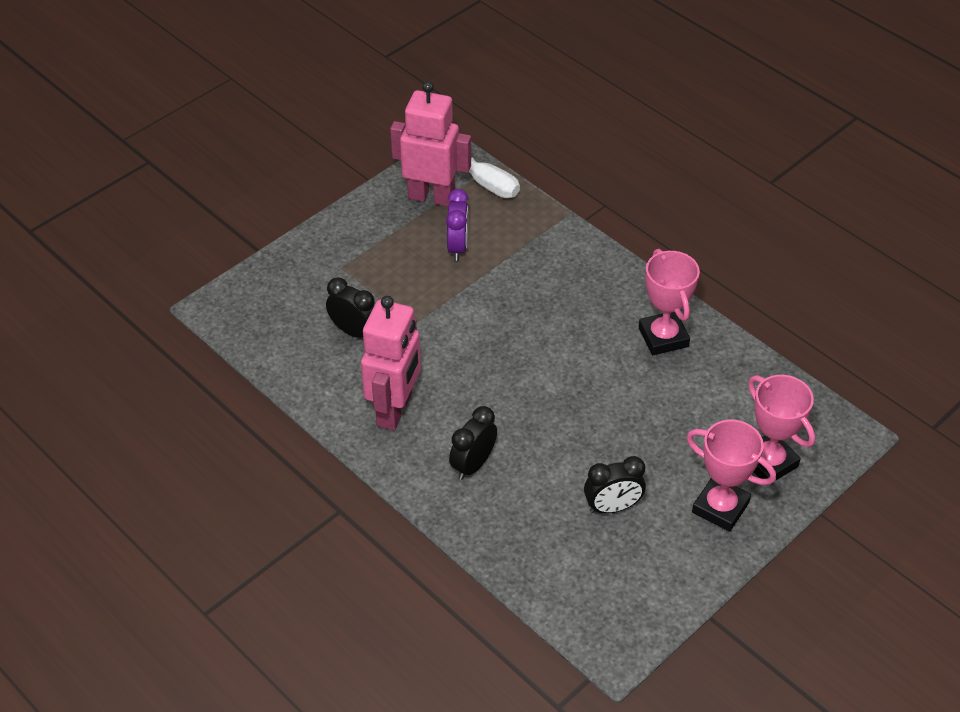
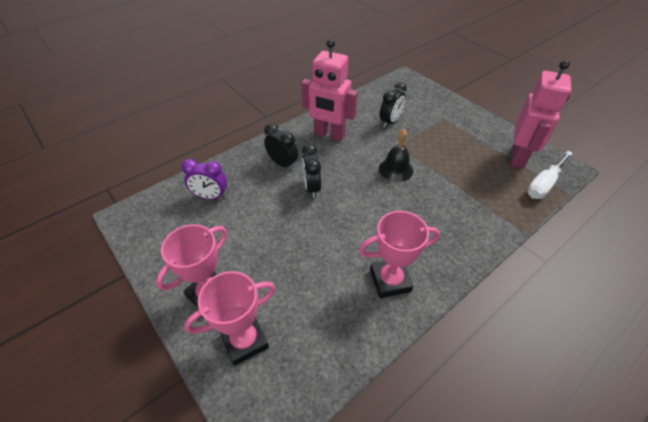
camera: 95 degrees right, 0 degrees up
(458, 247) = (471, 167): purple clock -> purple clock (210, 197)
(471, 327) = (396, 169): none -> black bell
(612, 507) = (231, 227): black clock -> black clock (312, 188)

